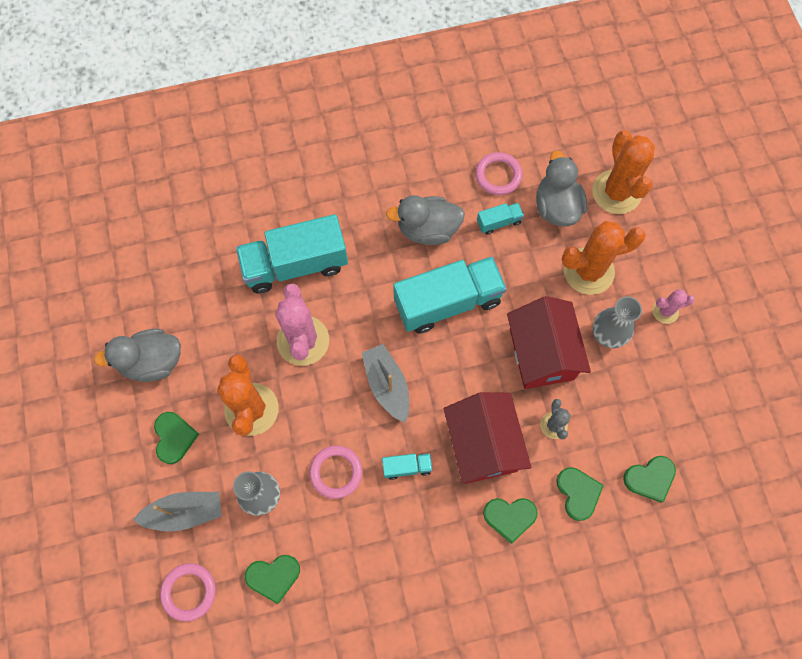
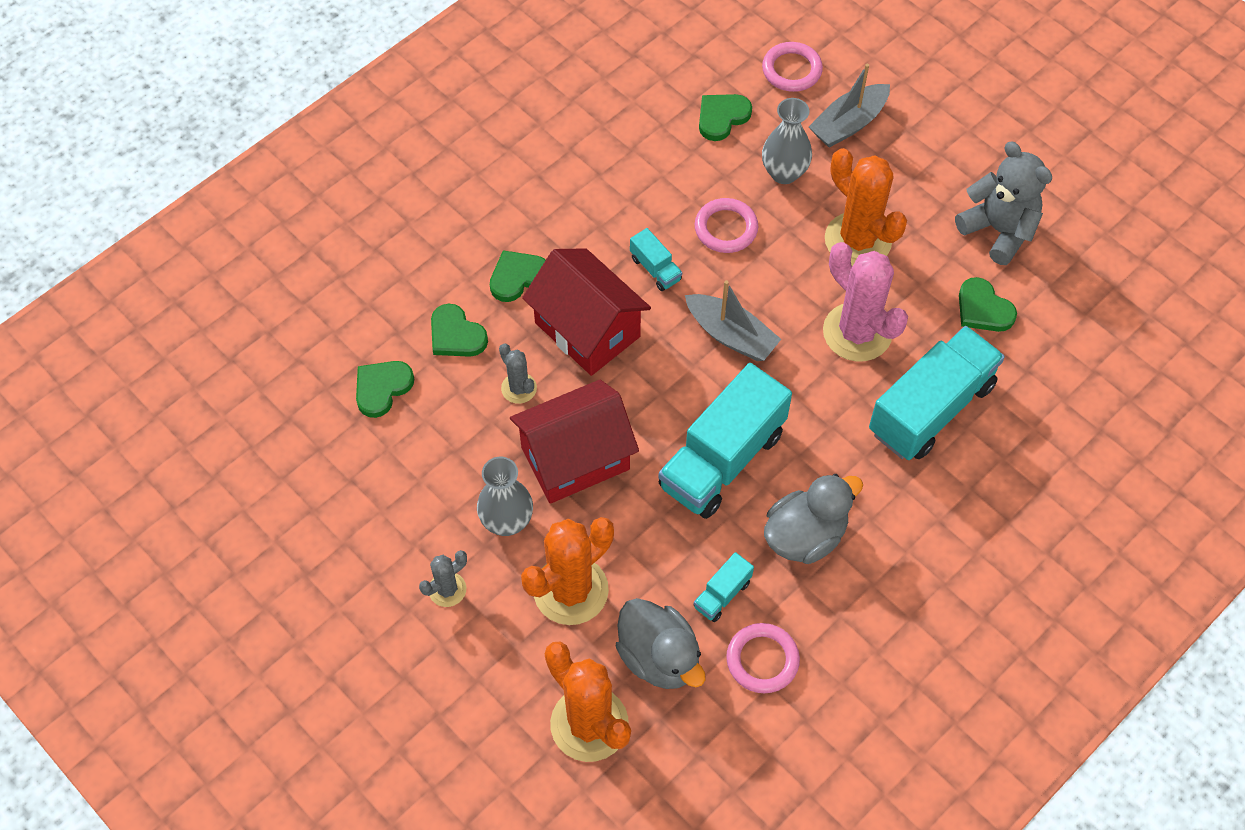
camera: 150 degrees right, 10 degrees down
(152, 362) = (998, 230): grey duck -> grey teddy bear
(174, 437) = (914, 177): green heart -> green heart (983, 309)
(407, 467) = (655, 269): turquoise truck -> turquoise truck turned 90 degrees counterclockwise
(541, 354) = (575, 458): red house -> red house turned 75 degrees counterclockwise
(665, 311) = (447, 589): pink cactus -> grey cactus

